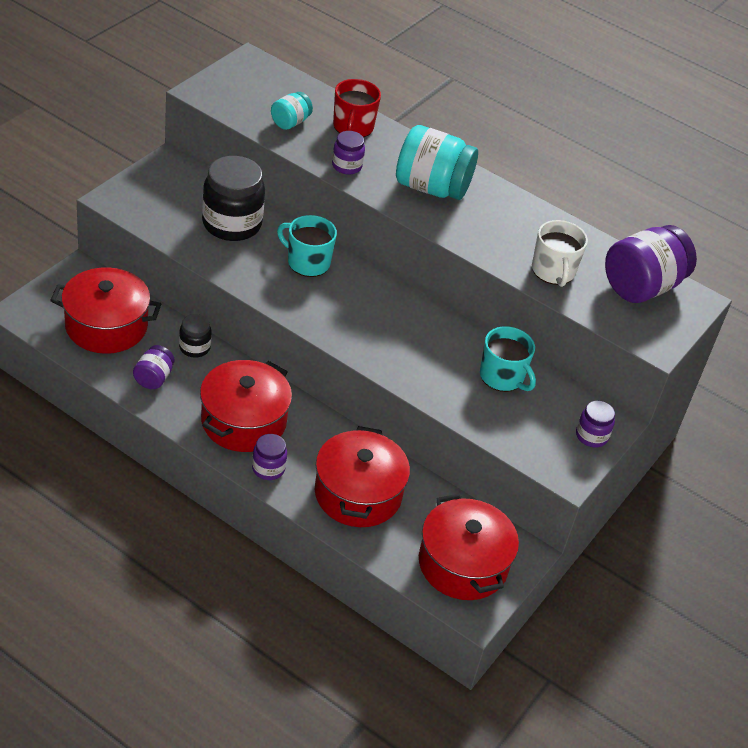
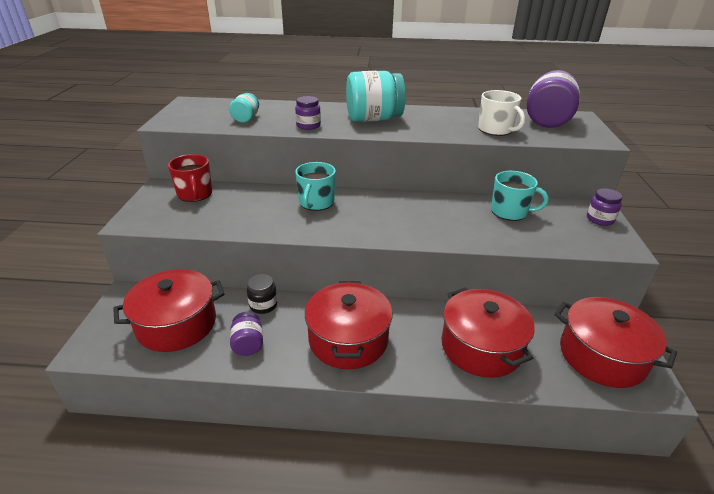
camera: 25 degrees left, 10 degrees down
(232, 224) = (240, 202): black jar -> none
(268, 468) = (401, 366): purple jar -> none
(307, 262) = (316, 203): turquoise mug -> turquoise mug turned 75 degrees counterclockwise
(353, 127) = (290, 110): red mug -> red mug (195, 194)

